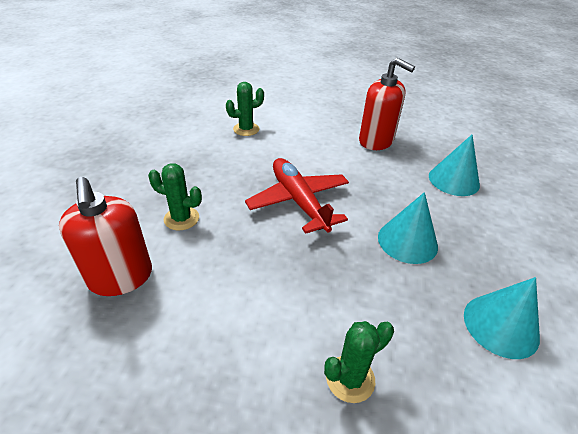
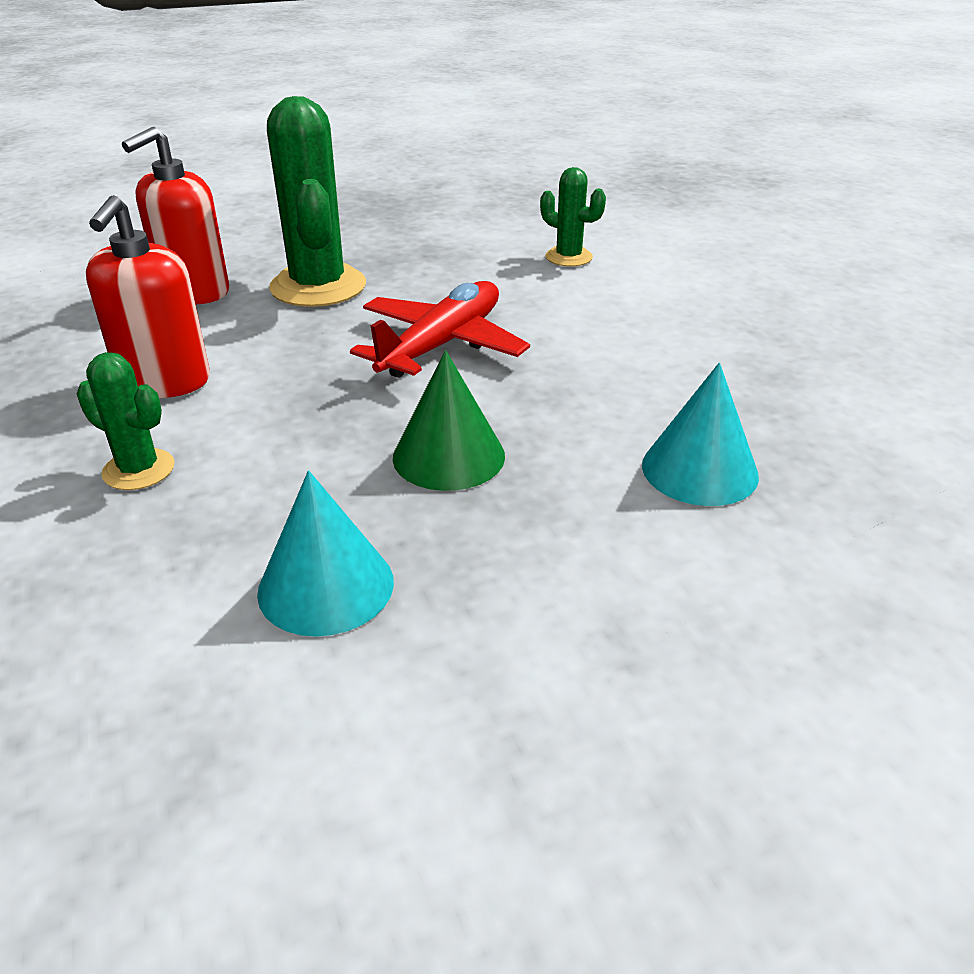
camera: 60 degrees right, 5 degrees down
(181, 218) = (318, 286): green cactus -> green cactus, size x1.90
(376, 141) = (710, 362): red soap dispenser -> red soap dispenser (164, 382)
(407, 241) = (448, 456): turquoise cone -> green cone

